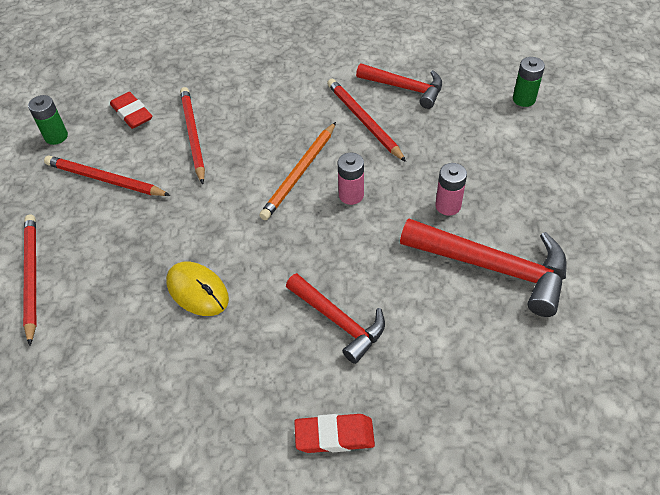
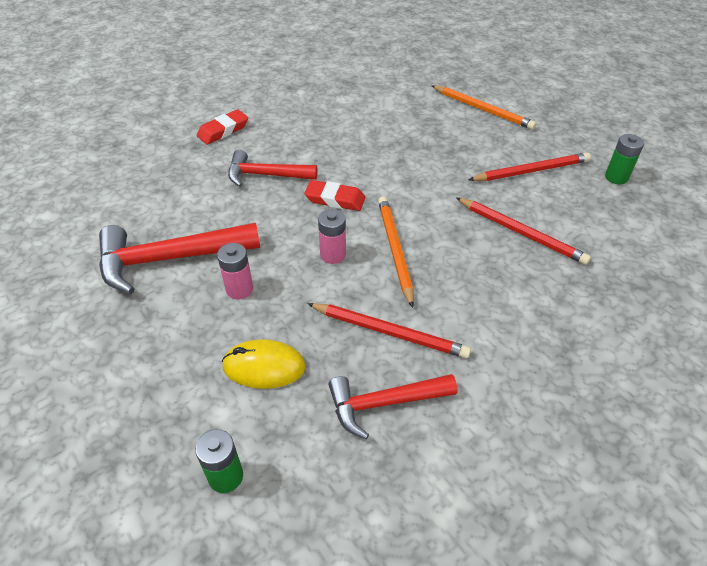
camera: 140 degrees right, 5 degrees down
(31, 277) = (482, 109): red pencil -> orange pencil
(132, 114) = (596, 222): red eraser -> red eraser (335, 199)
(197, 291) = (375, 148): yellow mouse -> yellow mouse (264, 367)

